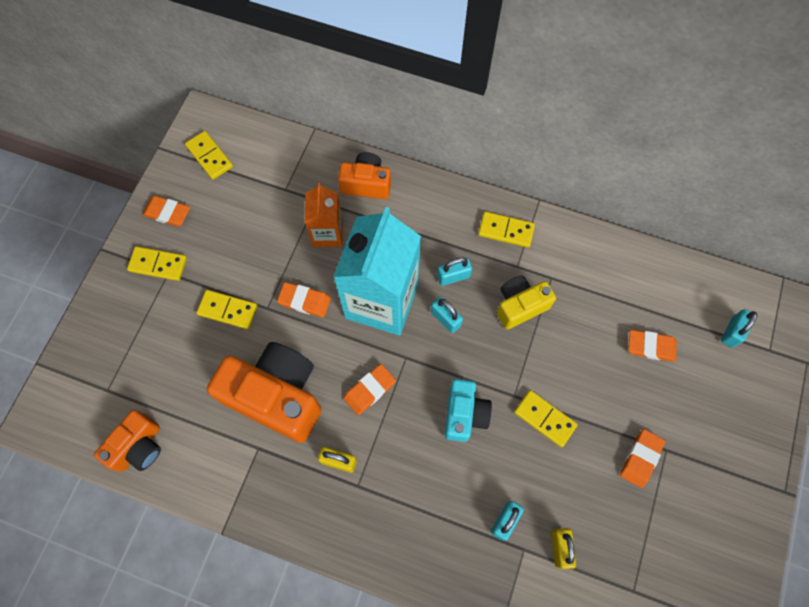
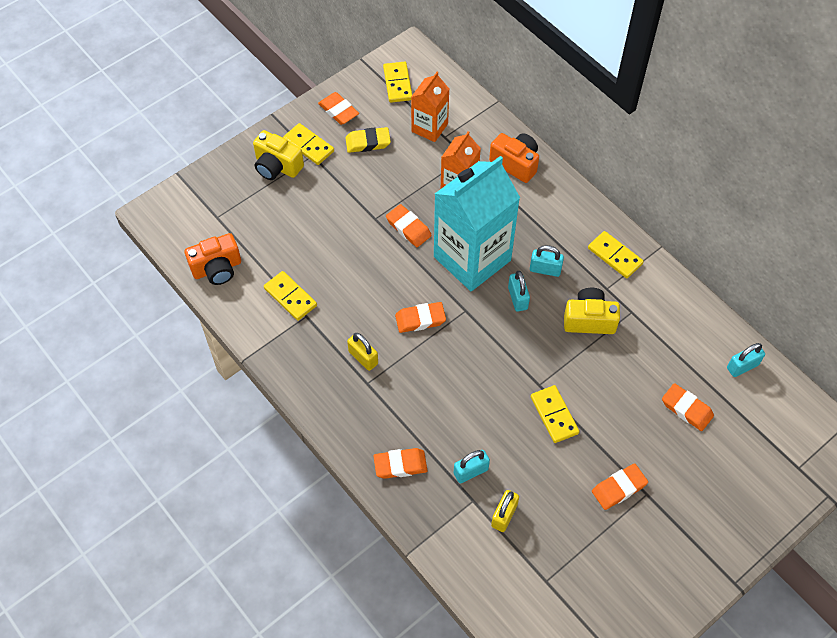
camera: 30 degrees right, 10 degrees down
(138, 303) = (277, 166): none -> yellow camera
(215, 232) = (368, 142): none -> yellow eraser
(228, 310) = (343, 205): yellow domino -> yellow domino (290, 297)
(266, 187) = (429, 127): none -> orange carton
(277, 396) = (343, 286): orange camera -> none
(437, 554) = (400, 465): none -> orange eraser
(464, 414) = (487, 377): turquoise camera -> none
(732, 332) = (771, 435): turquoise padlock -> turquoise padlock (742, 366)

